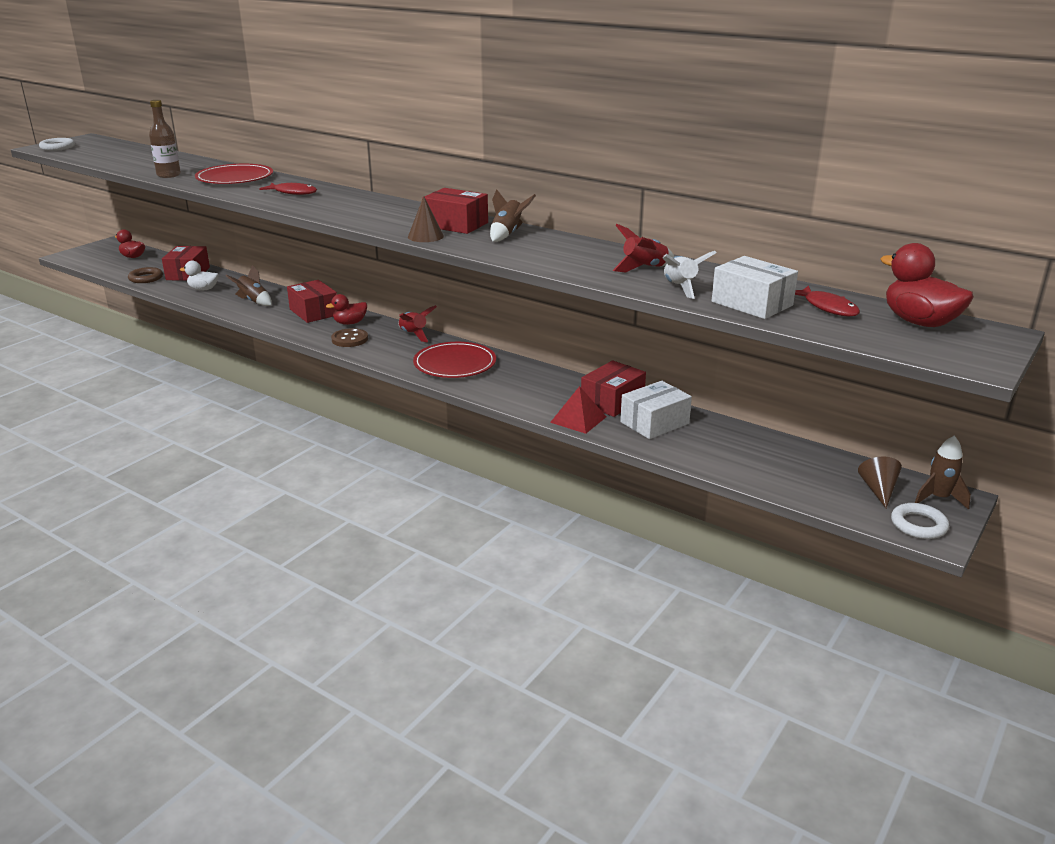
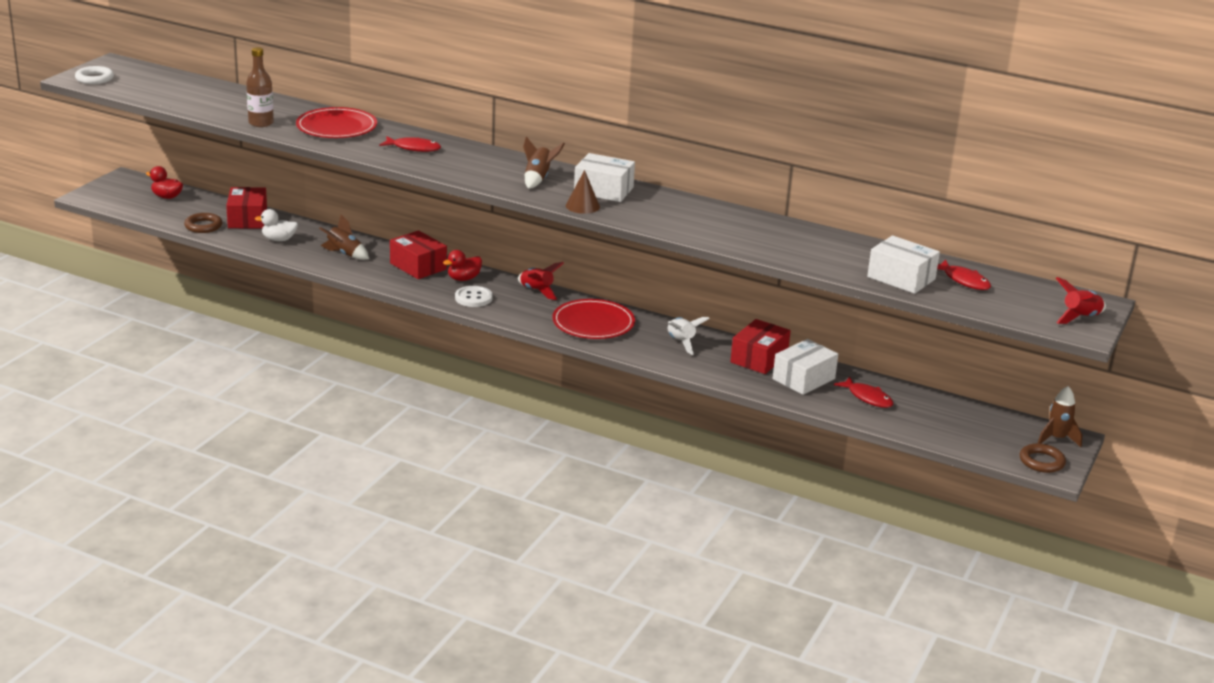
camera: 10 degrees left, 0 degrees up
(350, 339) = (473, 298): brown button -> white button
(456, 224) = (603, 190): red box -> white box
(507, 234) = (658, 202): brown rocket -> brown rocket (538, 179)
(578, 419) = (733, 378): red pyramid -> none
(644, 268) = (799, 241): red rocket -> red rocket (1080, 318)
(680, 288) = (837, 263): white rocket -> white rocket (681, 343)
(721, 444) = (867, 398): none -> red fish
(878, 490) = (1007, 434): brown cone -> none
(918, 525) = (1041, 462): white ring -> brown ring
(919, 322) = (1038, 294): red duck -> none

